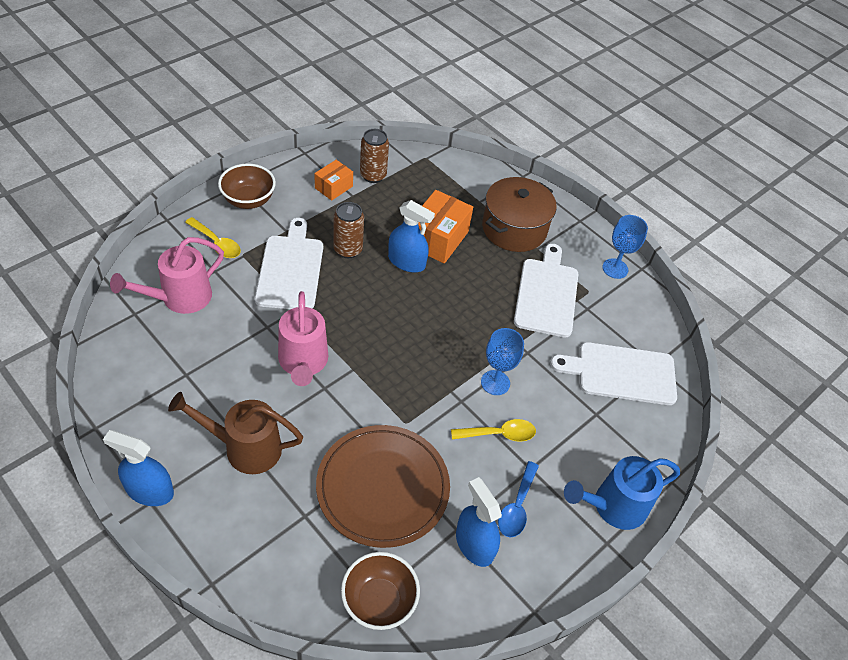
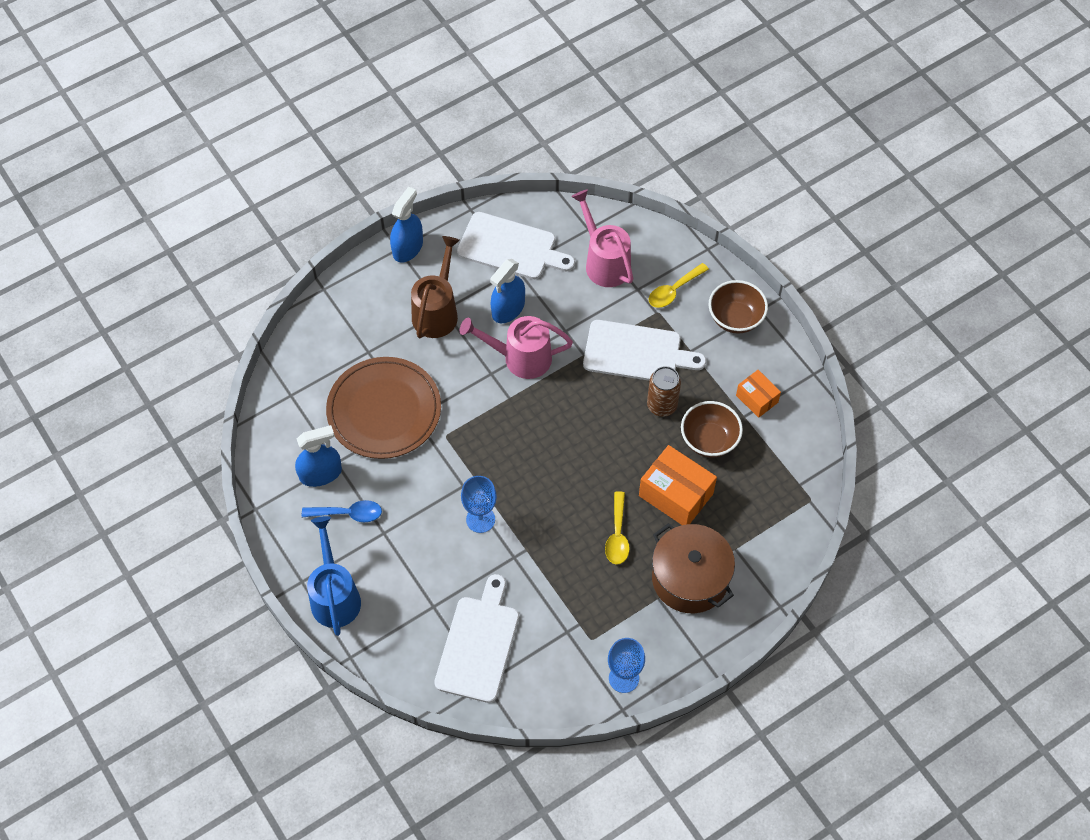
camera: 105 degrees right, 10 degrees up
(373, 175) = (777, 440): brown can -> none
(379, 601) = (287, 398): brown bowl -> brown bowl (709, 440)
(406, 262) = (642, 459): blue spray bottle -> blue spray bottle (508, 309)
(499, 434) = (423, 512): yellow spoon -> yellow spoon (617, 535)
(517, 506) = (348, 513): blue spoon -> blue spoon turned 150 degrees clockwise
(546, 294) = (589, 593): white cutting board -> white cutting board (511, 247)

